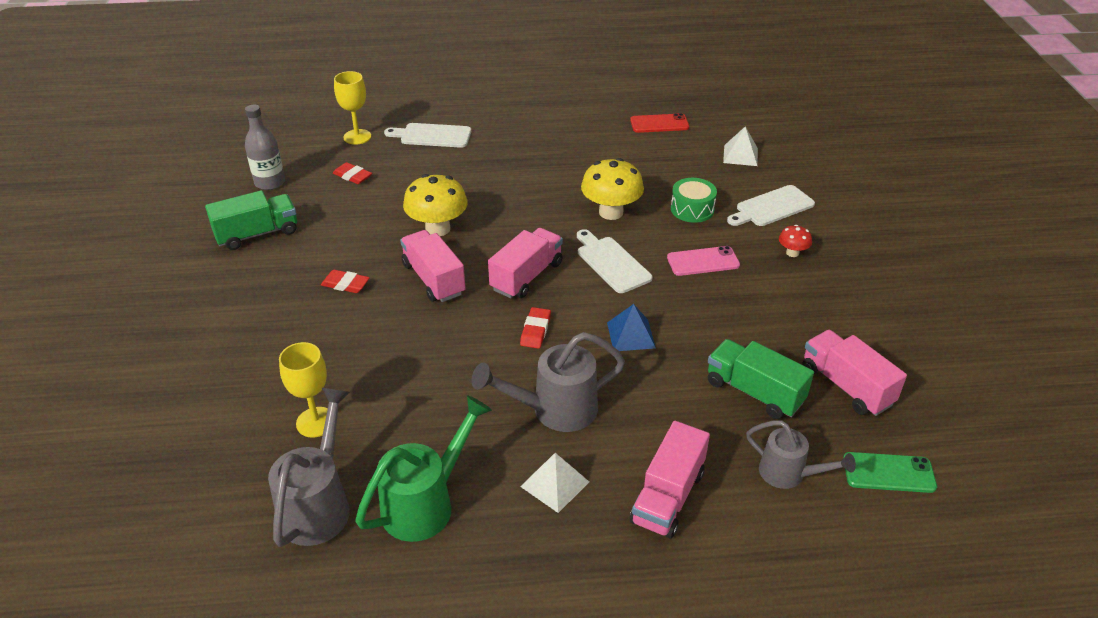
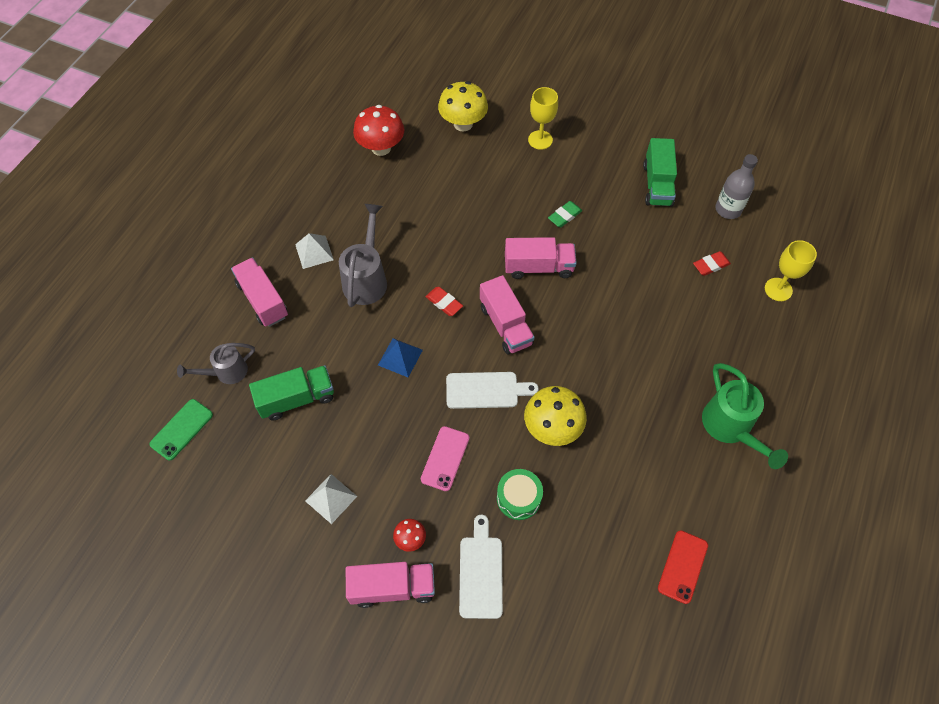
camera: 120 degrees right, 20 degrees up
(316, 422) = (442, 163): yellow goblet -> yellow goblet (540, 140)
(318, 505) = (381, 148): grey watering can -> red mushroom
(345, 284) = (564, 216): red eraser -> green eraser
(425, 503) = (347, 190): green watering can -> green watering can (730, 428)
(432, 136) = (753, 347): white cutting board -> none
(437, 229) = (601, 294): yellow mushroom -> yellow mushroom (463, 124)
(740, 155) = (581, 609): white pyramid -> white pyramid (331, 498)
(846, 386) = (257, 462): pink truck -> pink truck (392, 587)

